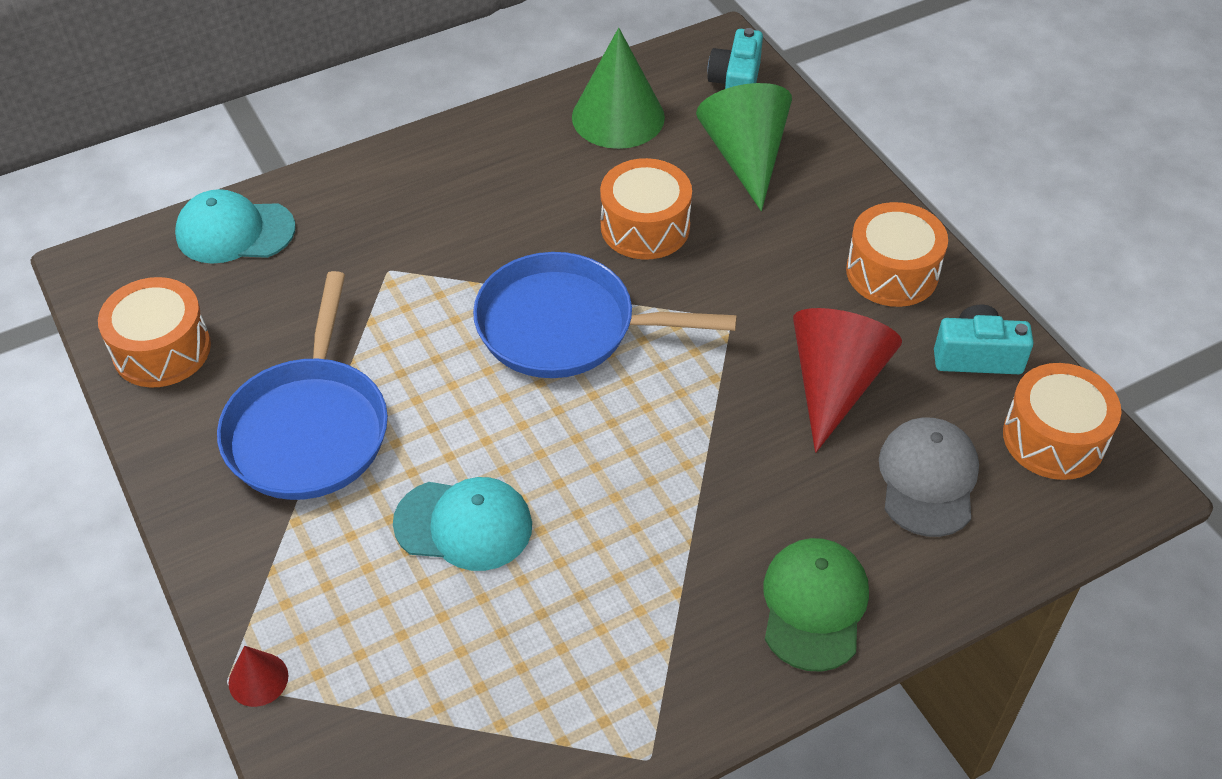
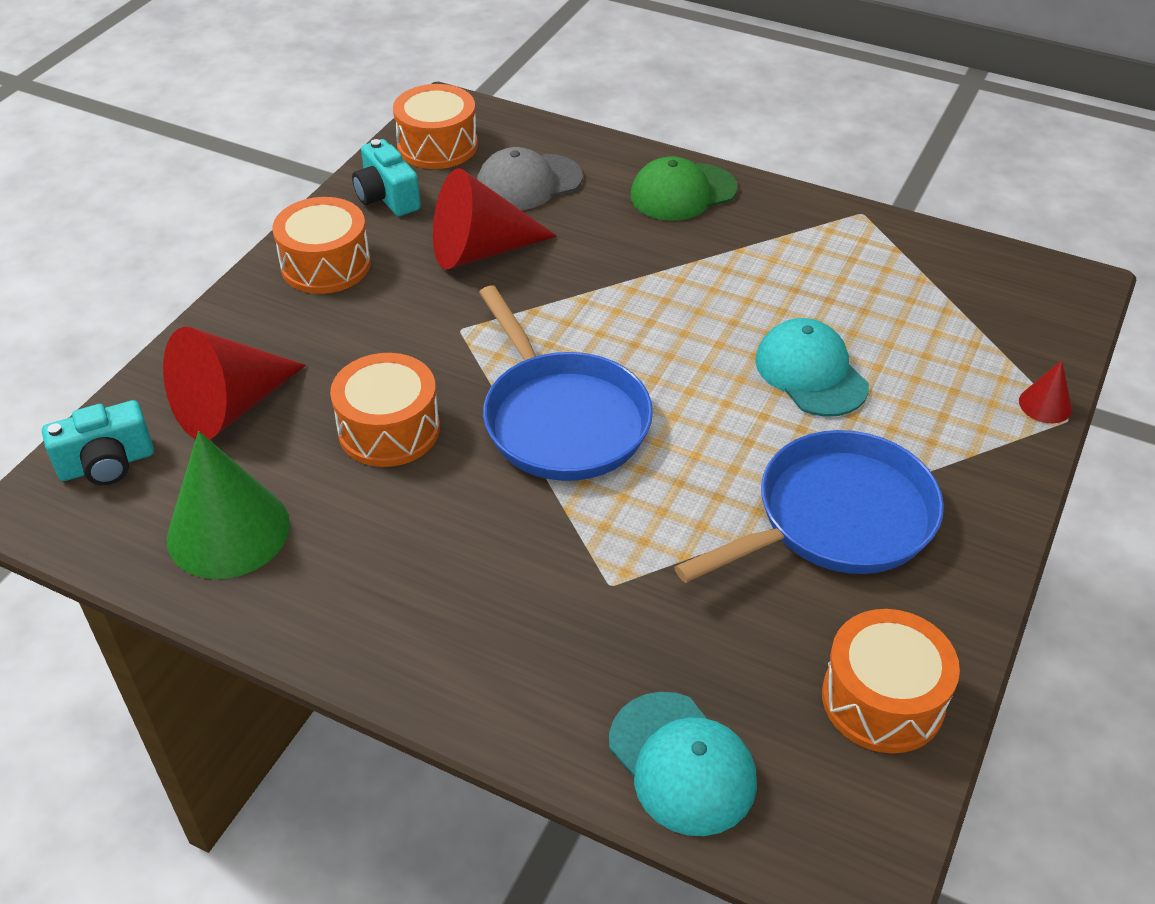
camera: 125 degrees left, 5 degrees down
(745, 157) = (230, 407): green cone -> red cone

